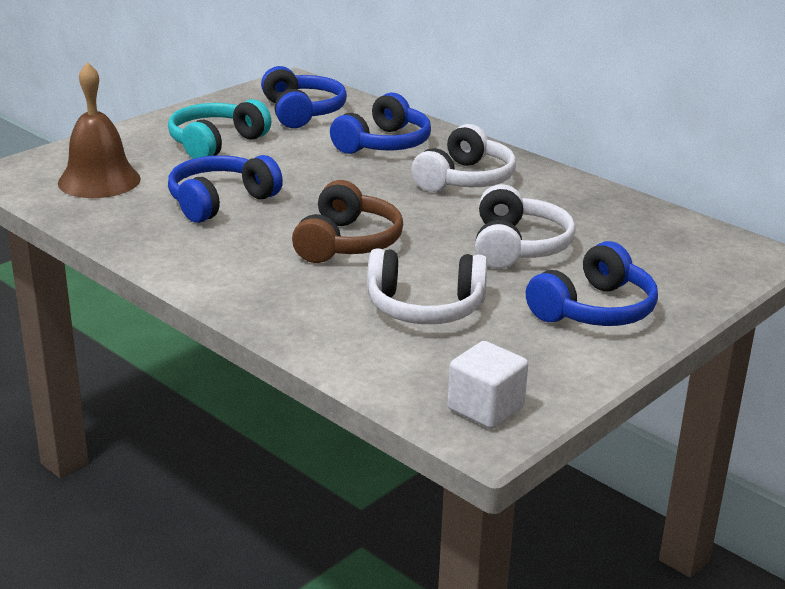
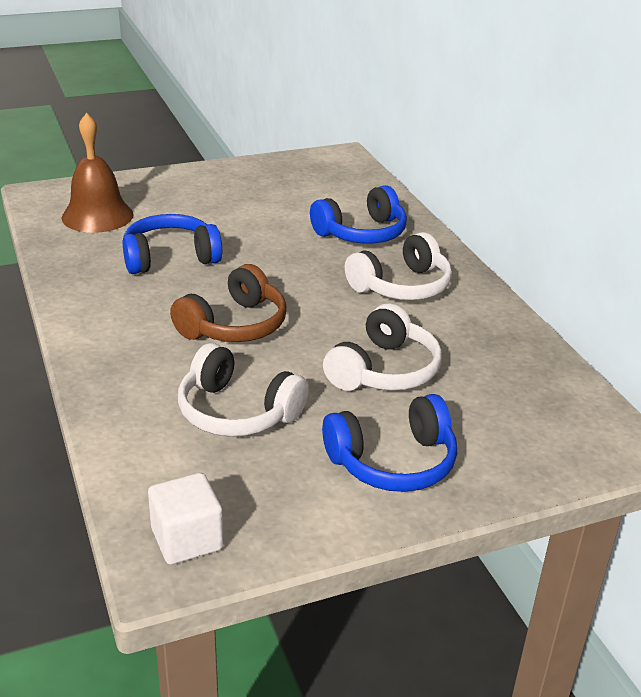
camera: 25 degrees right, 5 degrees up
(216, 143) = (220, 201): turquoise headphones -> none
(302, 112) = (321, 187): blue headphones -> none

